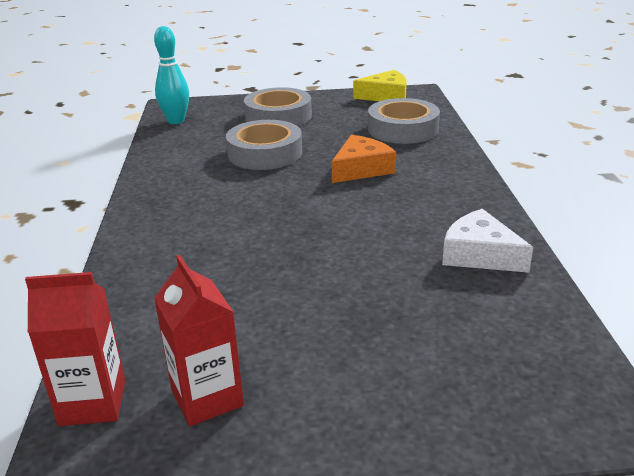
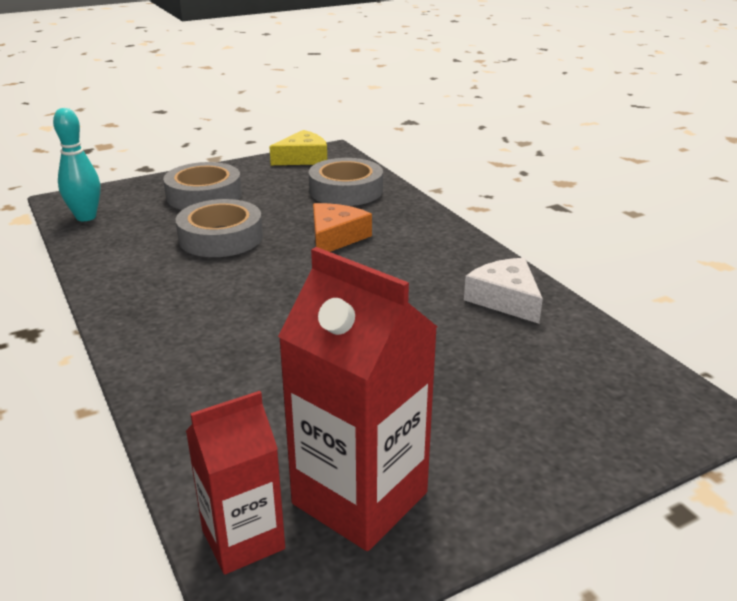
camera: 25 degrees left, 0 degrees up
(207, 398) = (360, 498): red carton -> red carton, size x1.62
(479, 254) = (505, 299): white cheese -> white cheese turned 45 degrees clockwise

